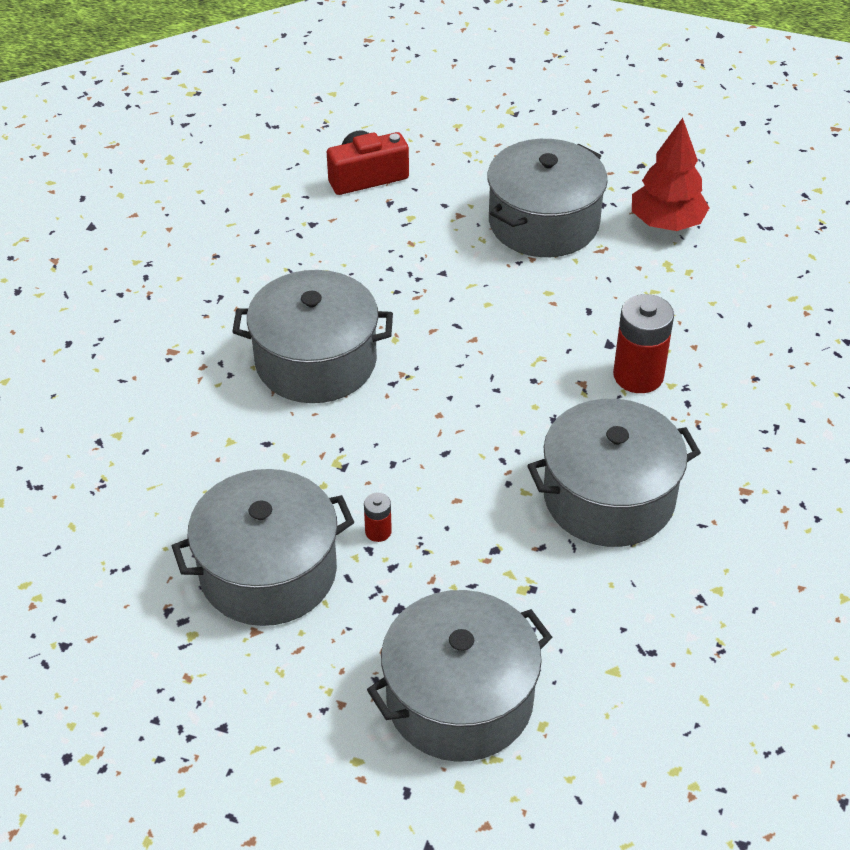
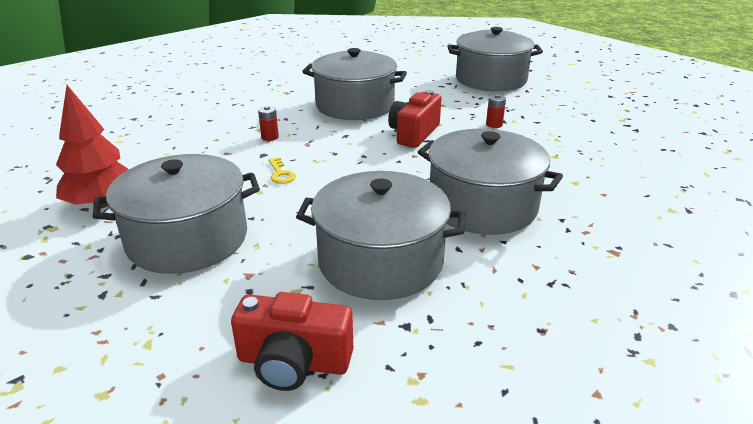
camera: 150 degrees left, 15 degrees down
(268, 571) = (569, 127): grey pot -> grey pot (380, 261)
(471, 460) = (414, 133): none -> red camera
(555, 323) = (280, 174): none -> yellow key
(638, 376) = (270, 137): red battery -> red battery, size x0.48

